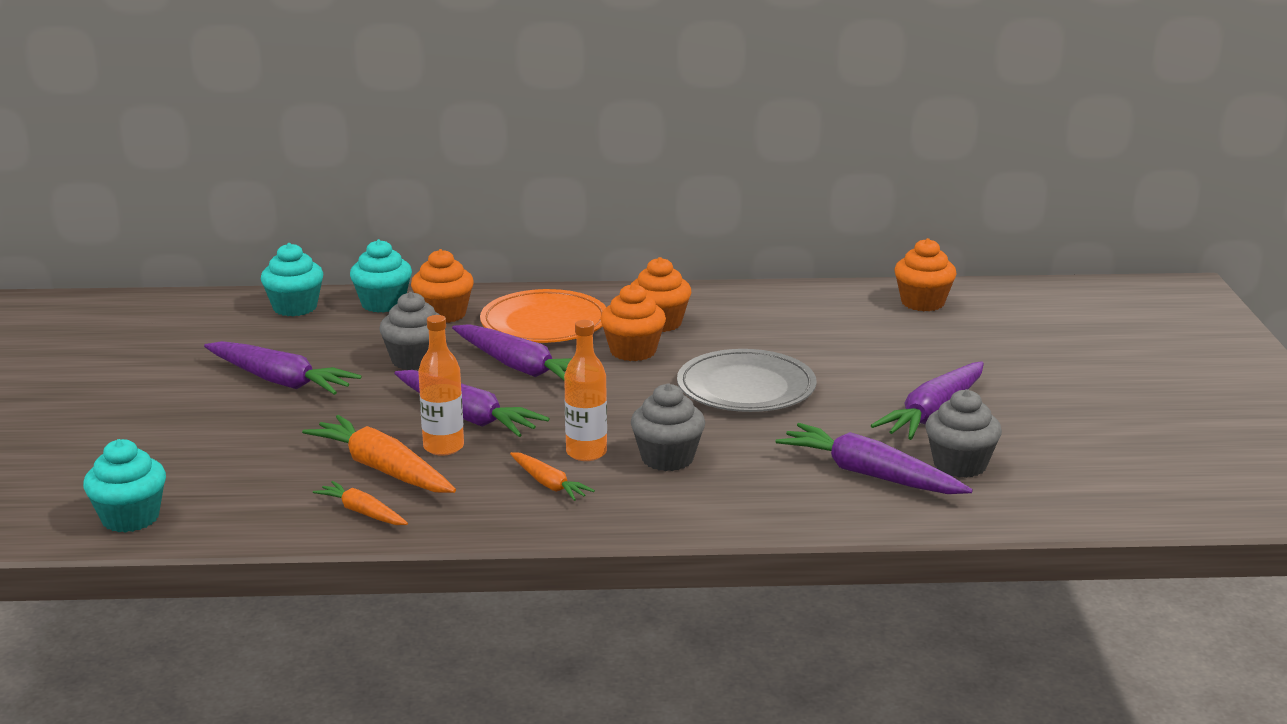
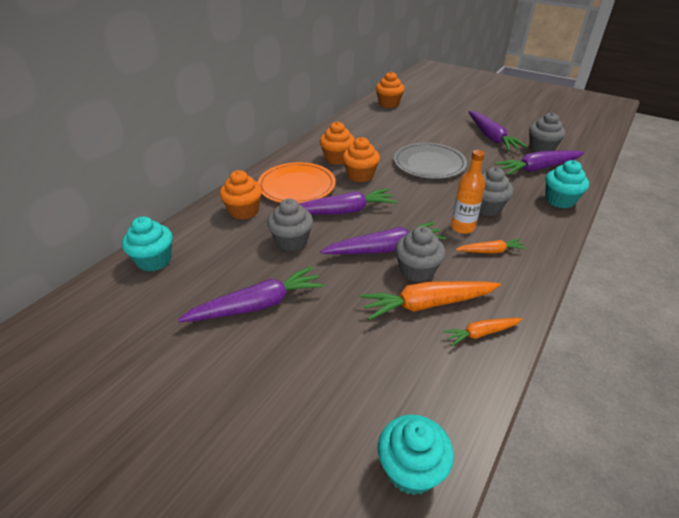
camera: 55 degrees left, 15 degrees up
(383, 304) = (199, 226): turquoise cupcake -> turquoise cupcake (559, 200)
(443, 447) = (417, 271): orange bottle -> grey cupcake

